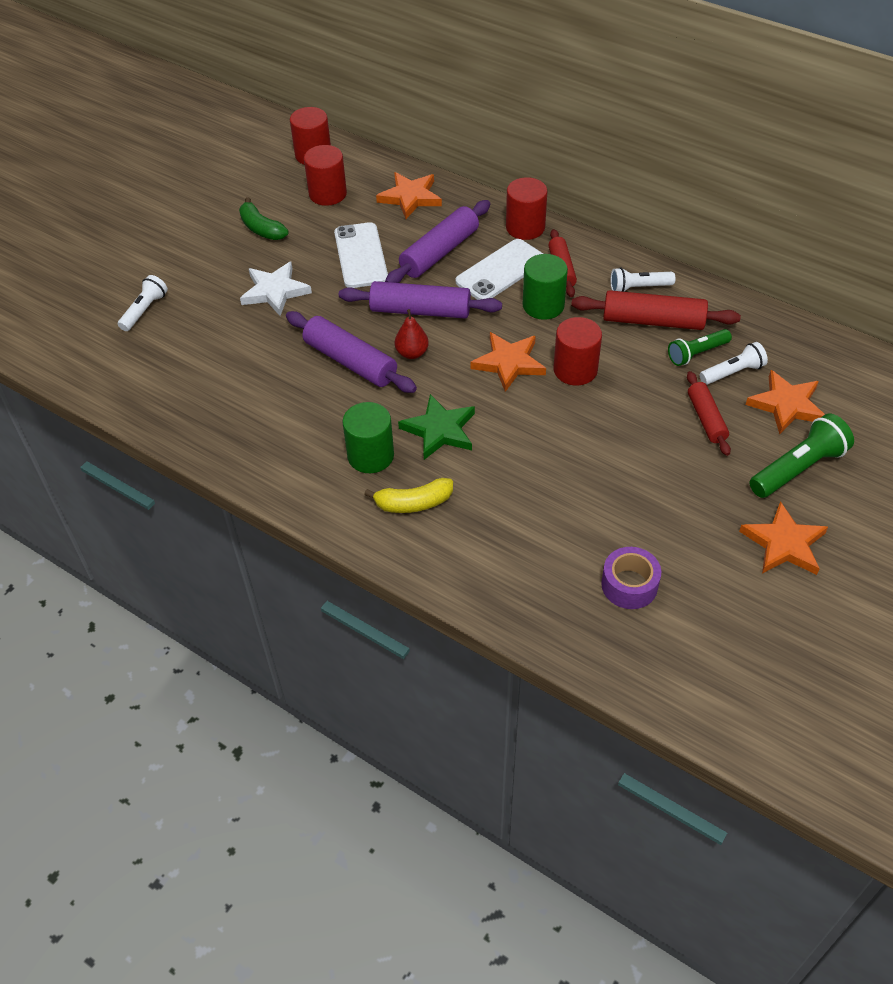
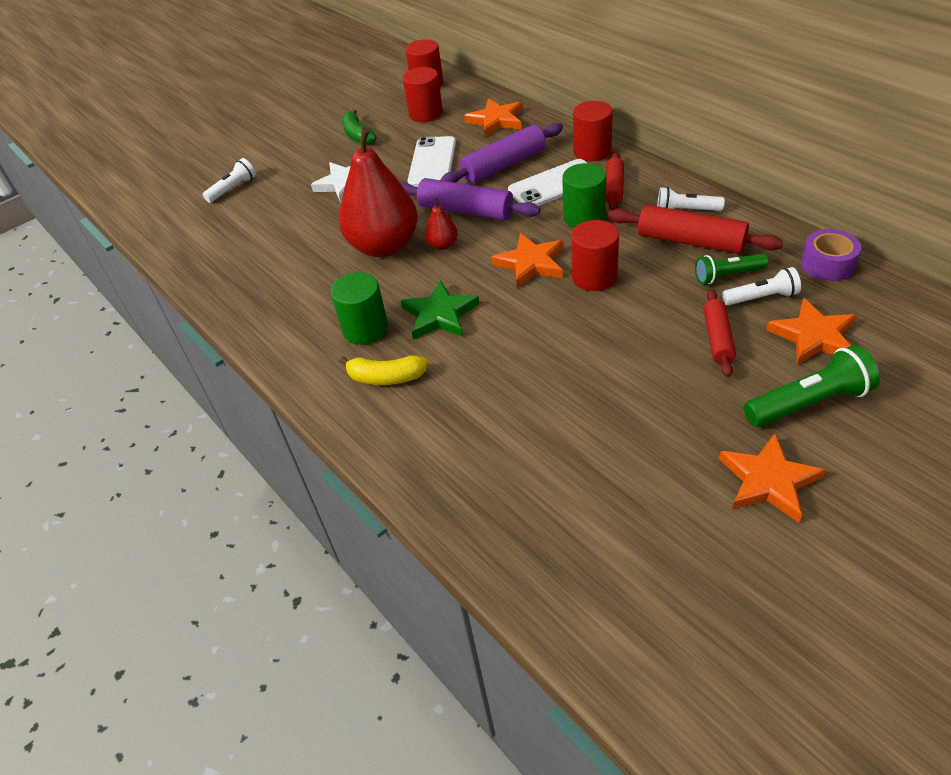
camera: 20 degrees right, 5 degrees down
(350, 361) = (384, 246): purple rolling pin -> red pear
(629, 585) = (574, 495): purple tape -> purple tape (827, 264)

